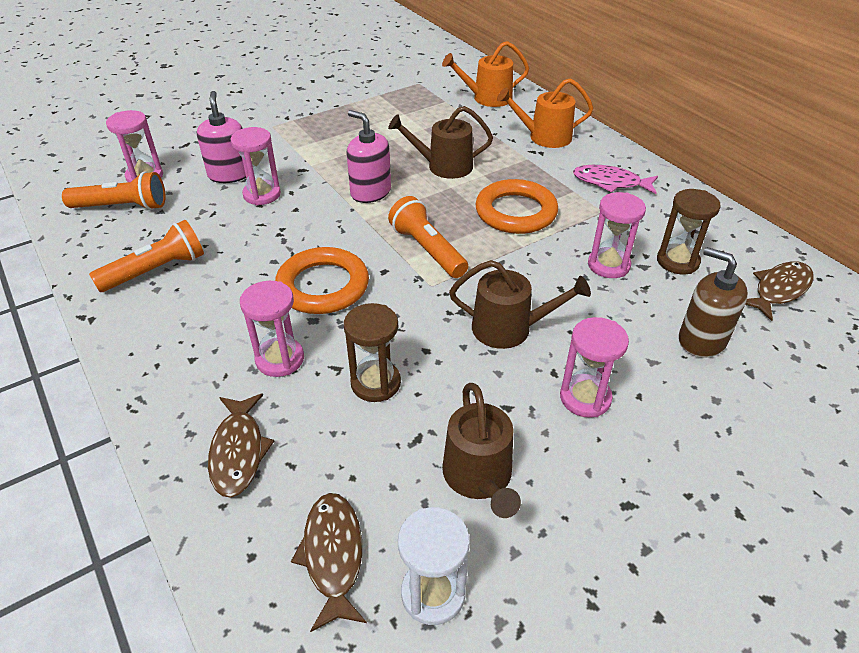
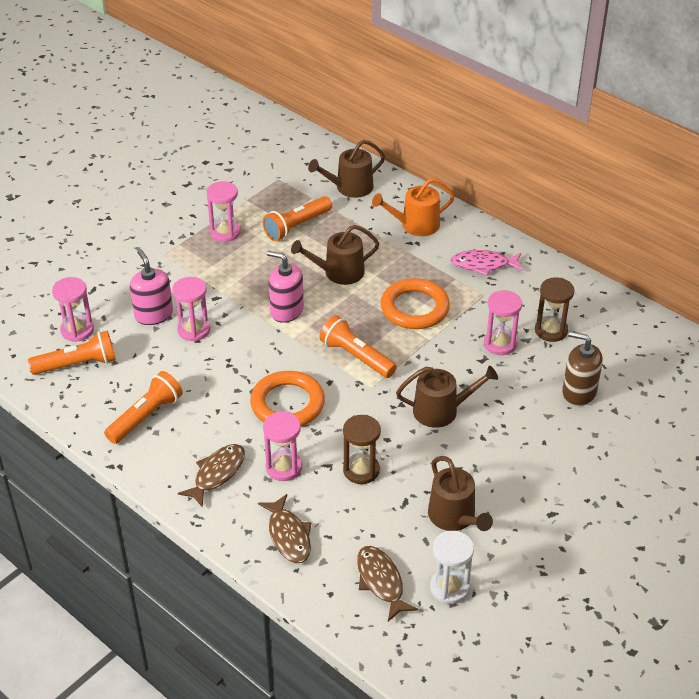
camera: 15 degrees left, 0 degrees up
(418, 121) = (297, 226): none -> orange flashlight
(487, 98) = (350, 188): orange watering can -> brown watering can
(585, 398) = (508, 451): pink hourglass -> pink hourglass (225, 232)
(779, 290) = (627, 341): brown fish -> brown fish (217, 474)

